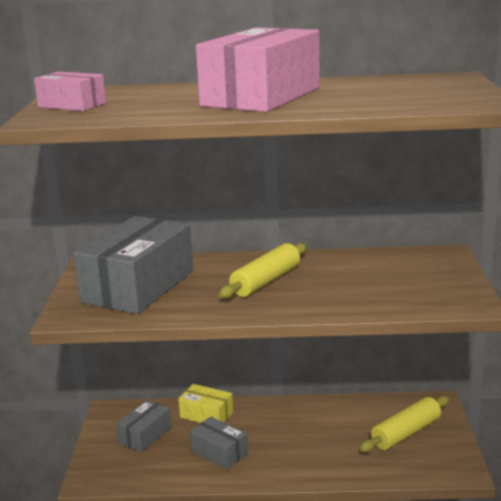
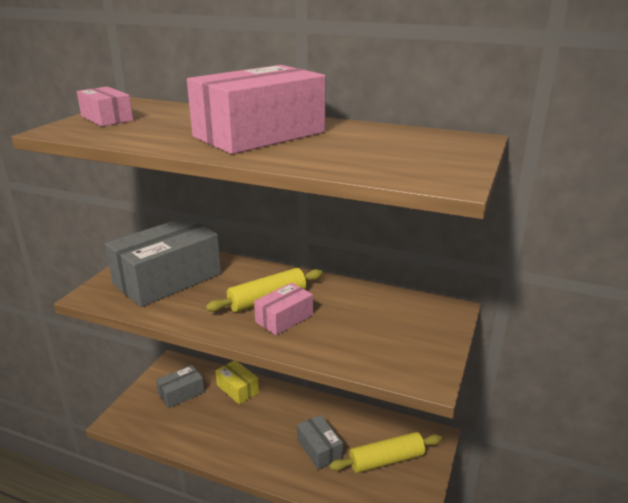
camera: 20 degrees right, 5 degrees up
(219, 452) = (224, 428): grey box -> grey box (319, 449)
(299, 291) = (284, 318): none -> pink box

